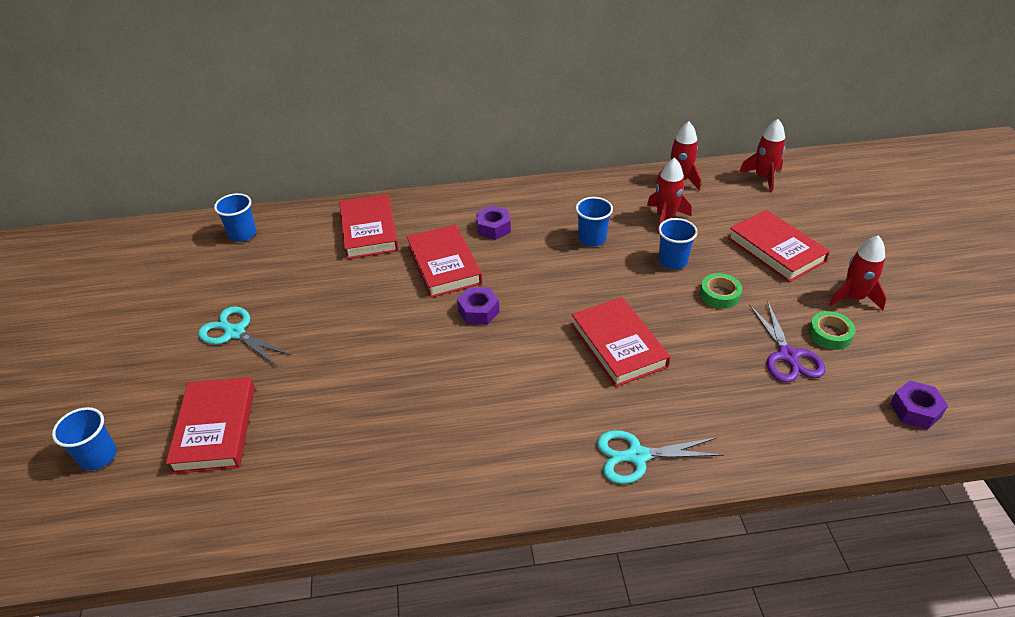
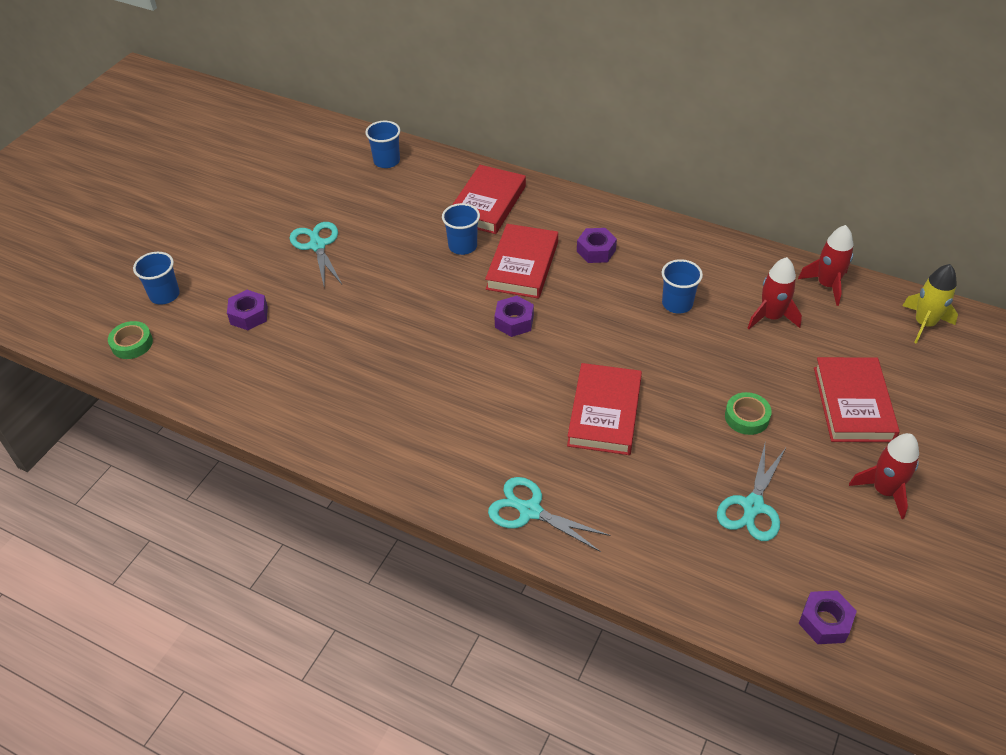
camera: 35 degrees right, 5 degrees up
(215, 429) = (249, 315): red book -> purple nut
(672, 261) = (733, 363): blue cup -> blue cup (462, 246)
(763, 177) = (924, 324): red rocket -> yellow rocket
(788, 356) = (752, 506): purple scissors -> turquoise scissors
(830, 334) = (818, 510): green tape -> green tape (132, 344)

